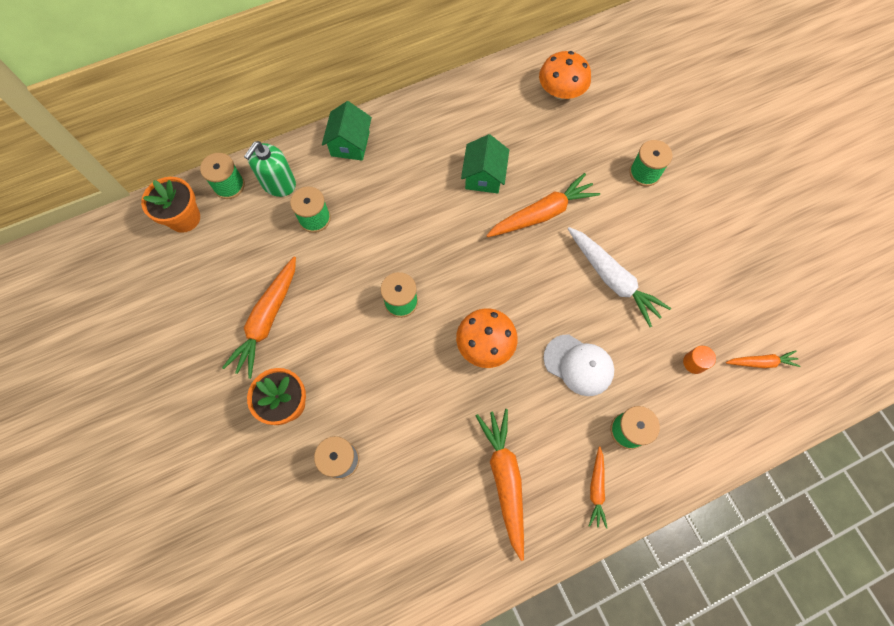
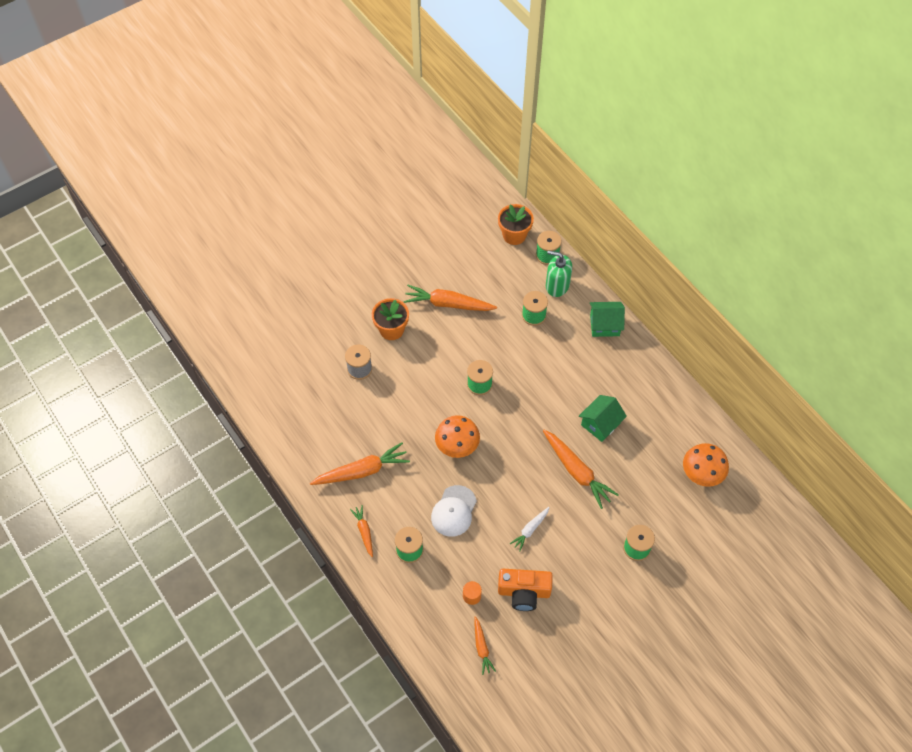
camera: 80 degrees right, 10 degrees down
(484, 176) = (600, 424): green house -> green house turned 45 degrees counterclockwise
(596, 489) = (364, 531): orange carrot -> orange carrot turned 75 degrees clockwise
(612, 279) = (530, 530): white carrot -> white carrot, size x0.54
(692, 301) = (524, 592): none -> orange camera

